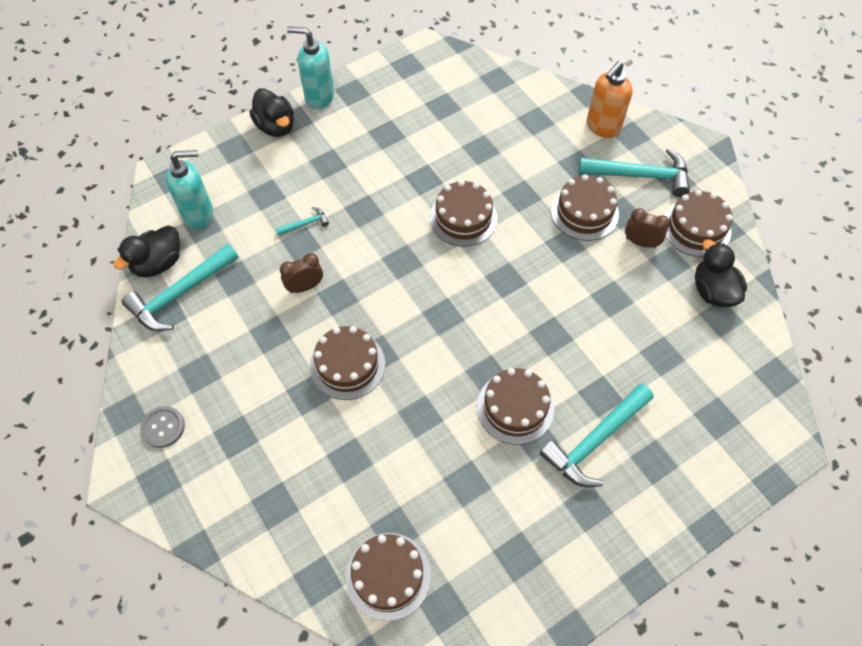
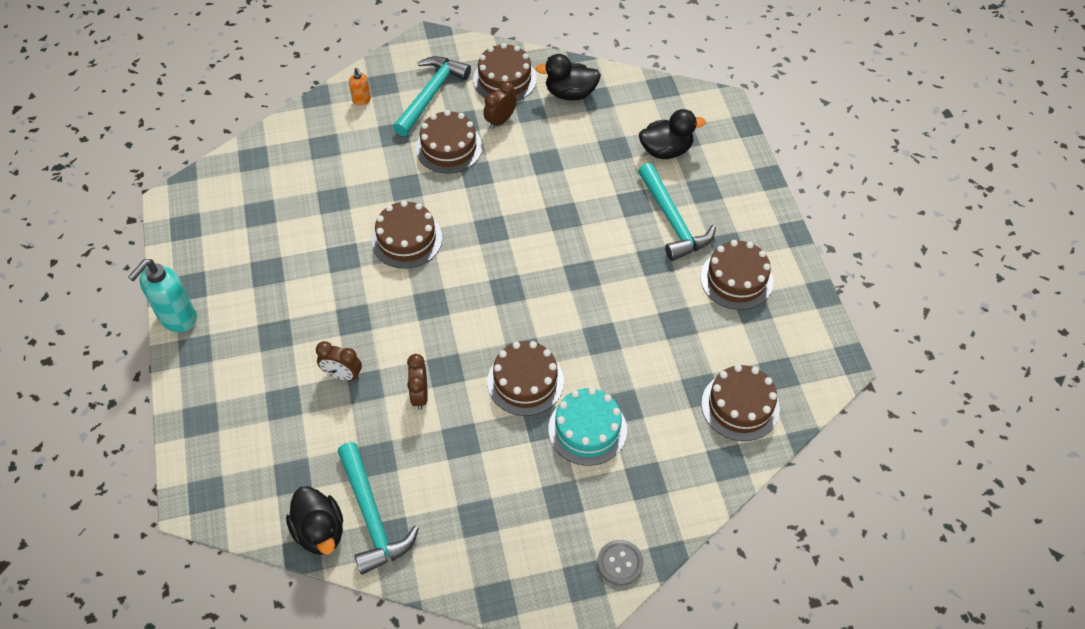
camera: 70 degrees left, 5 degrees down
(163, 427) = (526, 564): grey button -> grey button (620, 563)
(199, 214) = (275, 475): turquoise soap dispenser -> none
(276, 126) = (194, 370): black duck -> black duck (666, 150)
(305, 224) = (343, 375): turquoise hammer -> brown clock
(313, 435) = (587, 429): none -> turquoise cake
(515, 407) = (621, 265): brown cake -> brown cake (736, 279)
(602, 127) = (362, 100): orange soap dispenser -> orange soap dispenser, size x0.51

